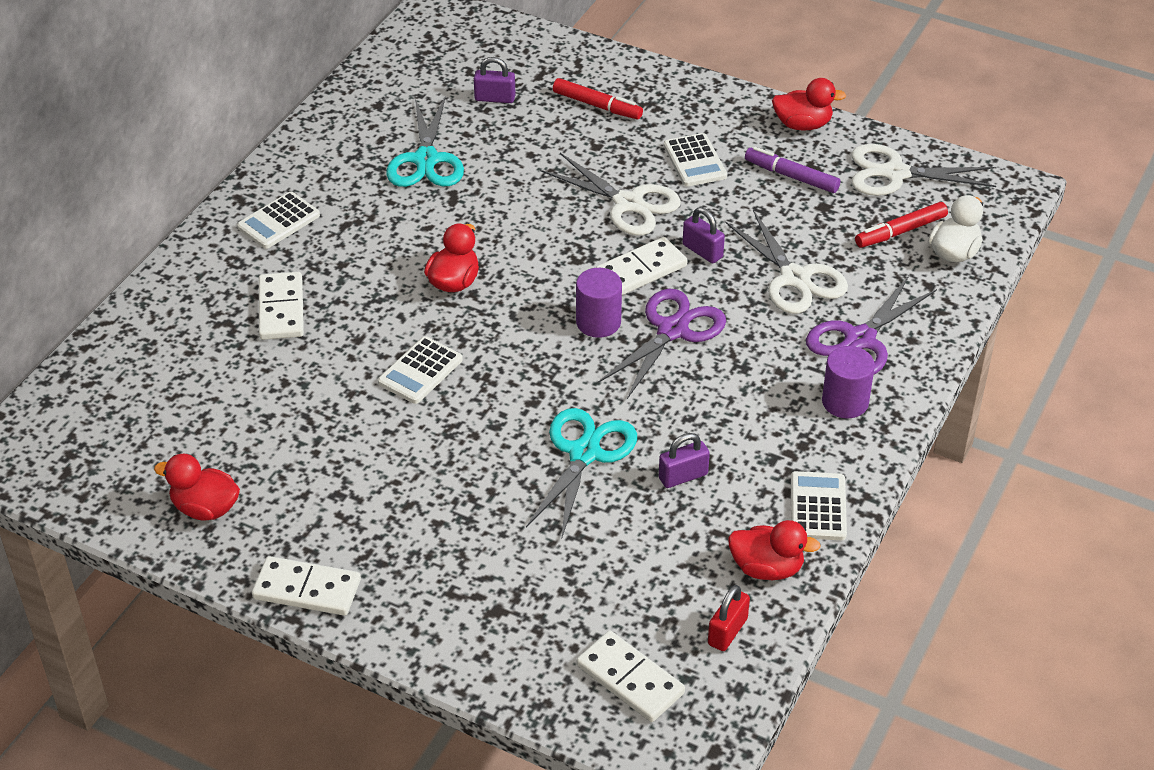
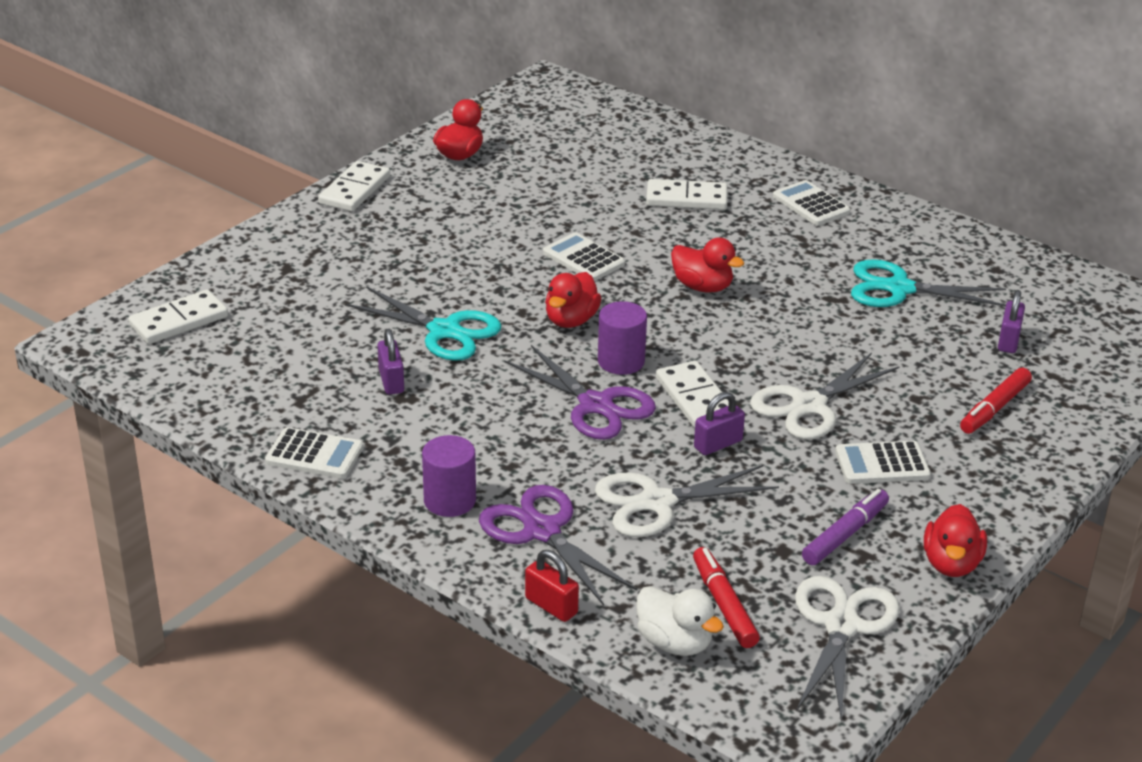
camera: 100 degrees right, 10 degrees down
(727, 631) = (197, 377): red padlock -> red padlock (551, 606)
(767, 568) = (256, 410): red duck -> red duck (571, 320)

